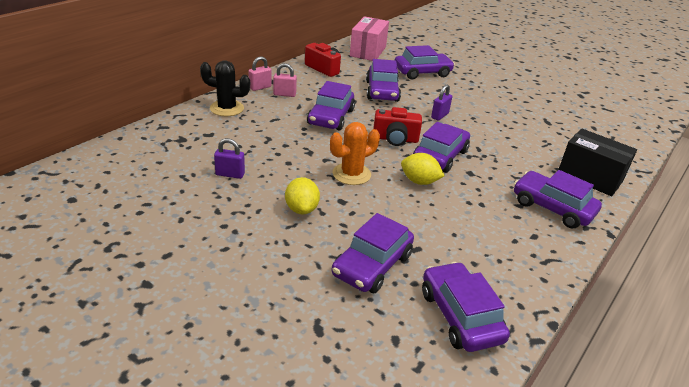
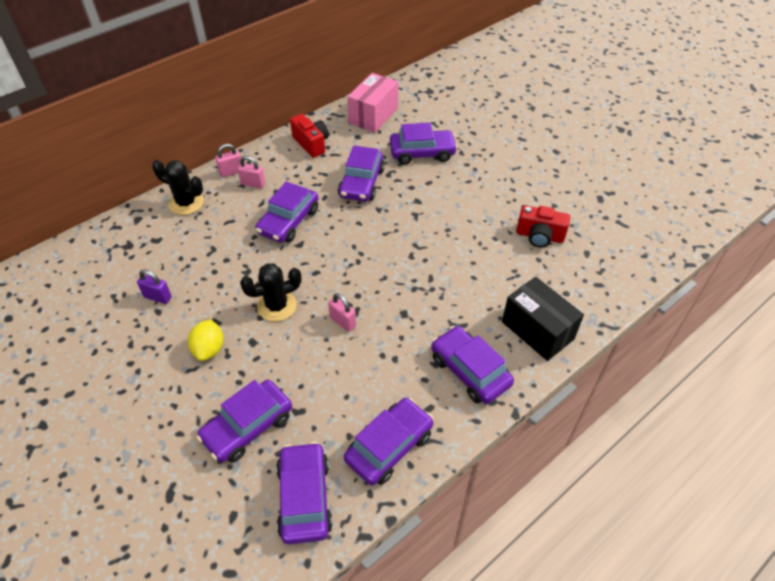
camera: 15 degrees right, 15 degrees up
(351, 174) = (277, 306): orange cactus -> black cactus
(395, 139) = (344, 258): red camera -> red camera (539, 236)
(419, 181) = (343, 322): yellow lemon -> pink padlock
(439, 116) = (410, 225): purple padlock -> none
(440, 156) = (382, 286): purple car -> purple car (389, 446)

